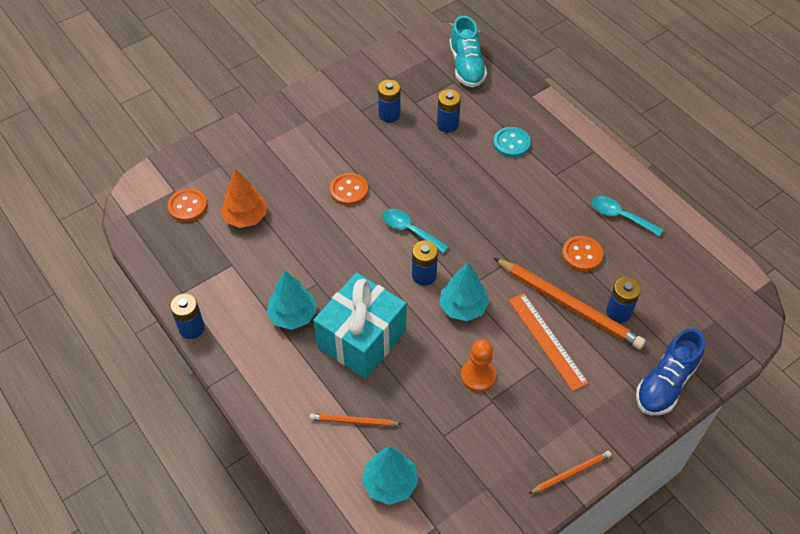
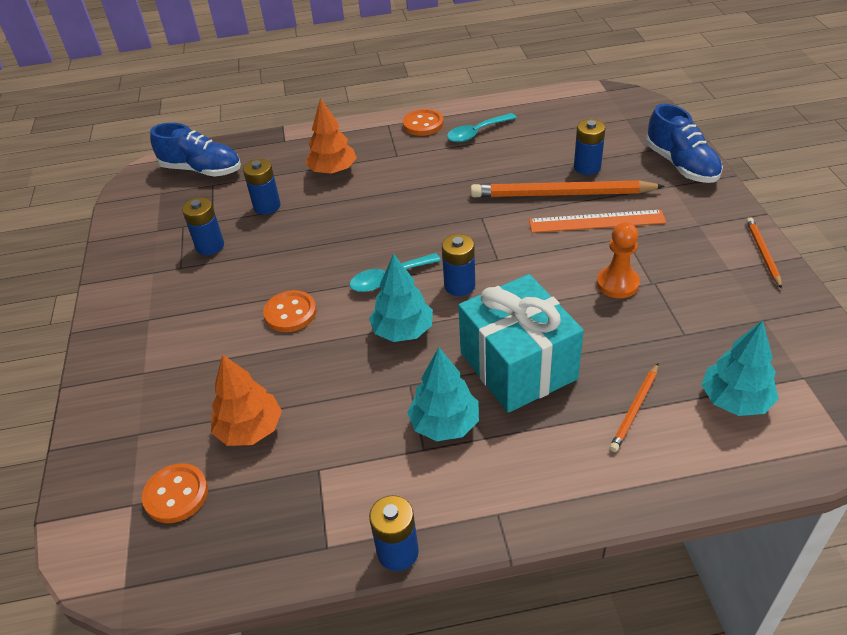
camera: 60 degrees left, 10 degrees down
(463, 307) = (521, 268): turquoise tree -> turquoise tree (402, 331)
(466, 66) = (201, 170): turquoise shoe -> blue shoe
(511, 143) = (333, 171): turquoise button -> orange tree
(569, 305) = (561, 194): orange pencil -> orange pencil turned 150 degrees counterclockwise
(582, 255) = (506, 168): orange button -> orange button (423, 124)

